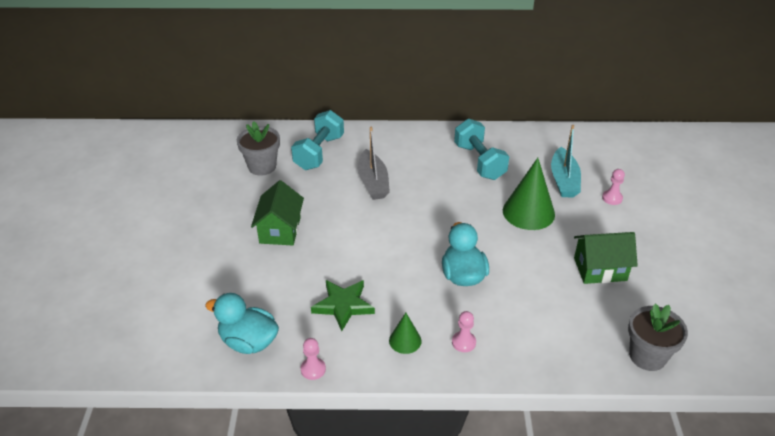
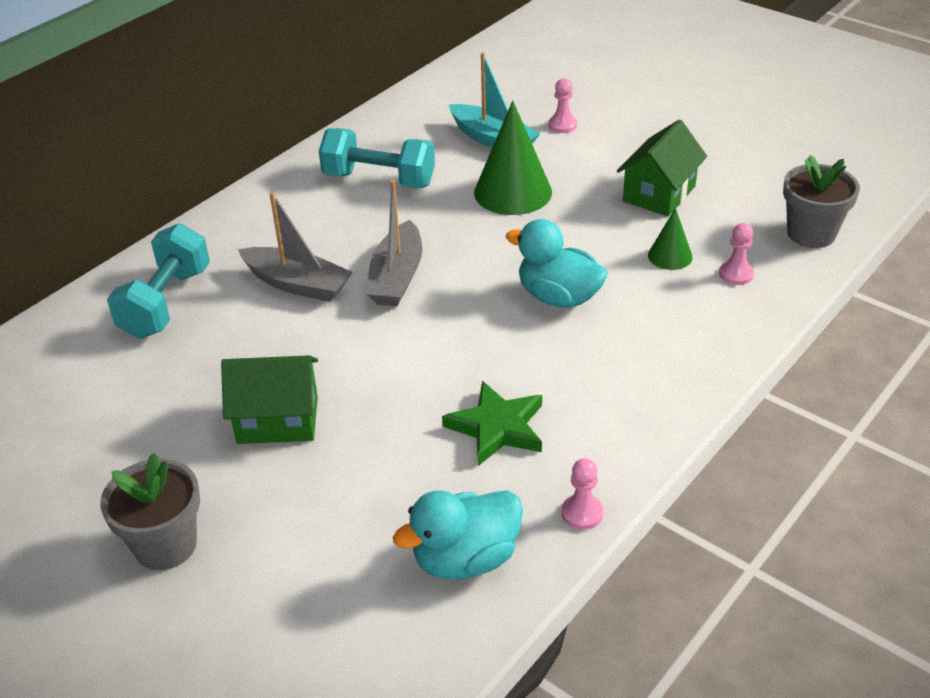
camera: 50 degrees left, 0 degrees up
(262, 166) = (114, 374): grey flower pot -> grey flower pot (165, 545)
(280, 230) = (278, 420): green house -> green house turned 45 degrees counterclockwise
(319, 152) = (166, 303): turquoise dumbbell -> turquoise dumbbell turned 45 degrees clockwise
(405, 340) = (615, 401): green cone -> green cone (670, 256)
(413, 210) = (397, 277): none -> grey boat
(463, 342) = (666, 353): pink pawn -> pink pawn (736, 274)

